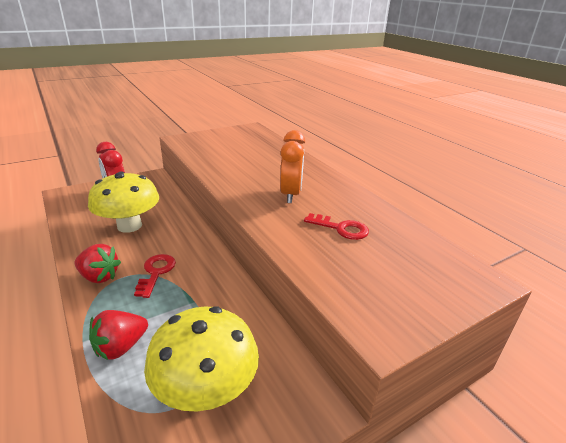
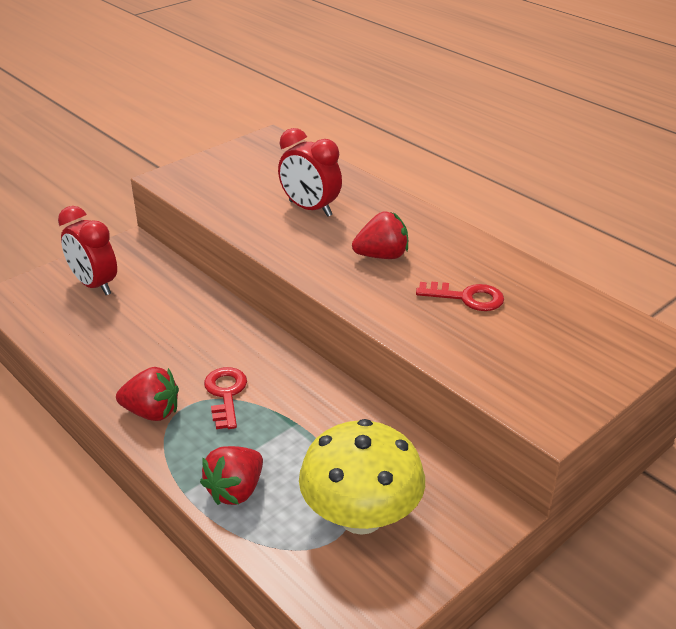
camera: 10 degrees left, 5 degrees up
(129, 226) = (146, 333): yellow mushroom -> none
(256, 163) = (310, 209): none -> red clock
(290, 194) = (382, 256): orange clock -> red strawberry

